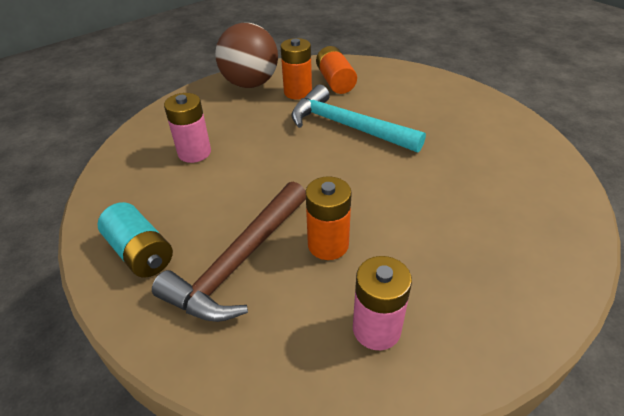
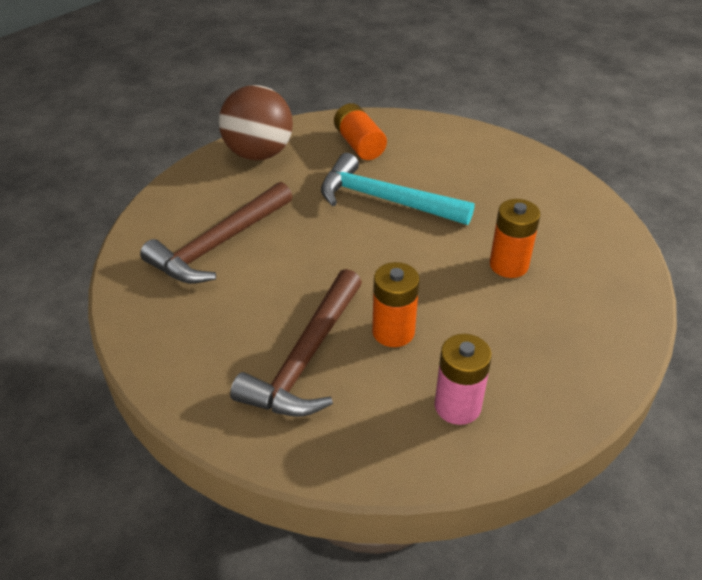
camera: 10 degrees left, 0 degrees up
(140, 253) = (198, 359): turquoise battery -> none
(194, 152) = (219, 244): pink battery -> brown hammer
(298, 92) = (318, 161): orange battery -> orange battery (508, 265)

